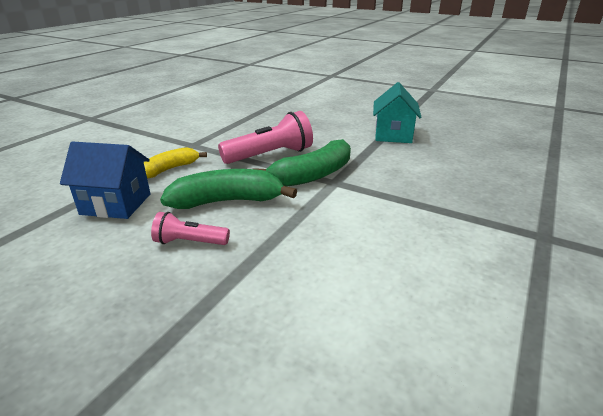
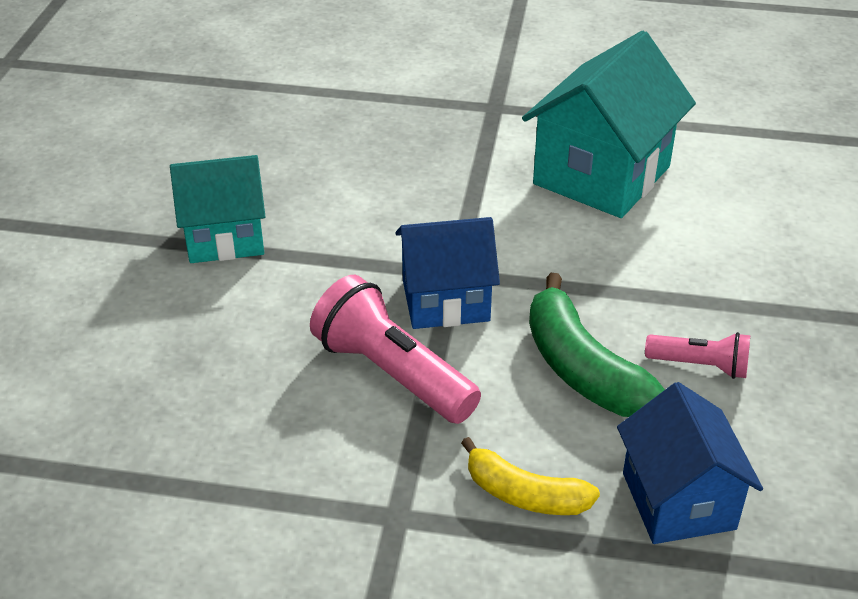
camera: 110 degrees left, 10 degrees up
(190, 242) = (700, 366): pink flashlight -> pink flashlight turned 60 degrees counterclockwise
(312, 175) = (445, 301): green banana -> blue house
(429, 265) = (601, 175): none -> turquoise house

